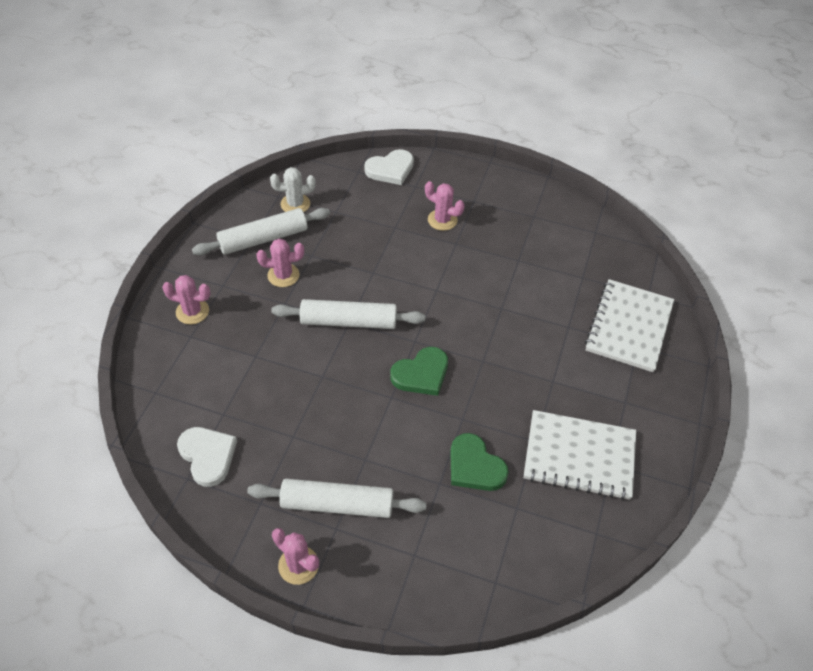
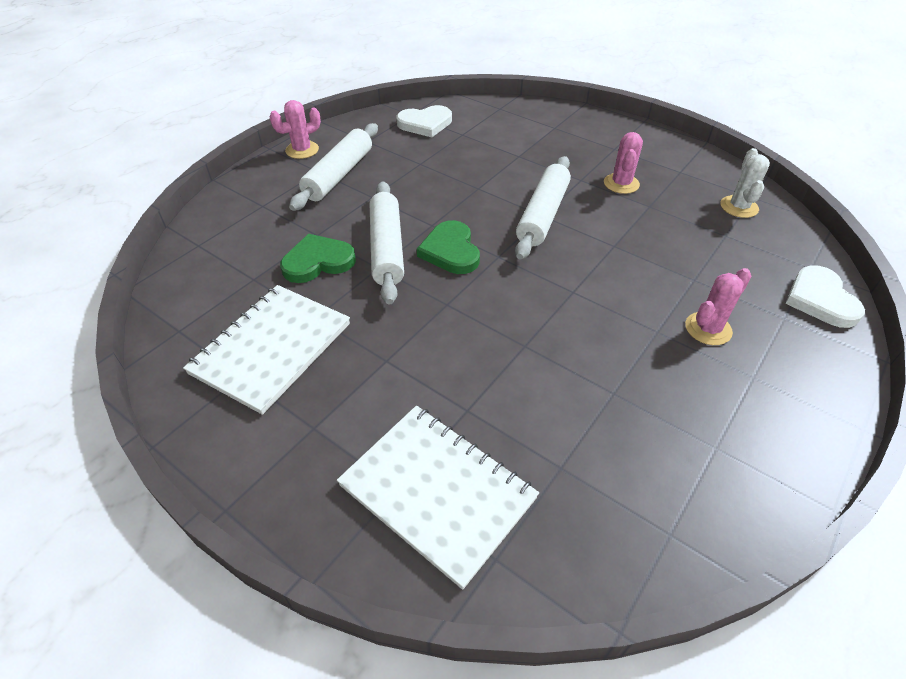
camera: 110 degrees right, 5 degrees down
(192, 311) = (584, 130): pink cactus -> none
(263, 239) = (679, 178): white rolling pin -> white rolling pin (387, 248)

